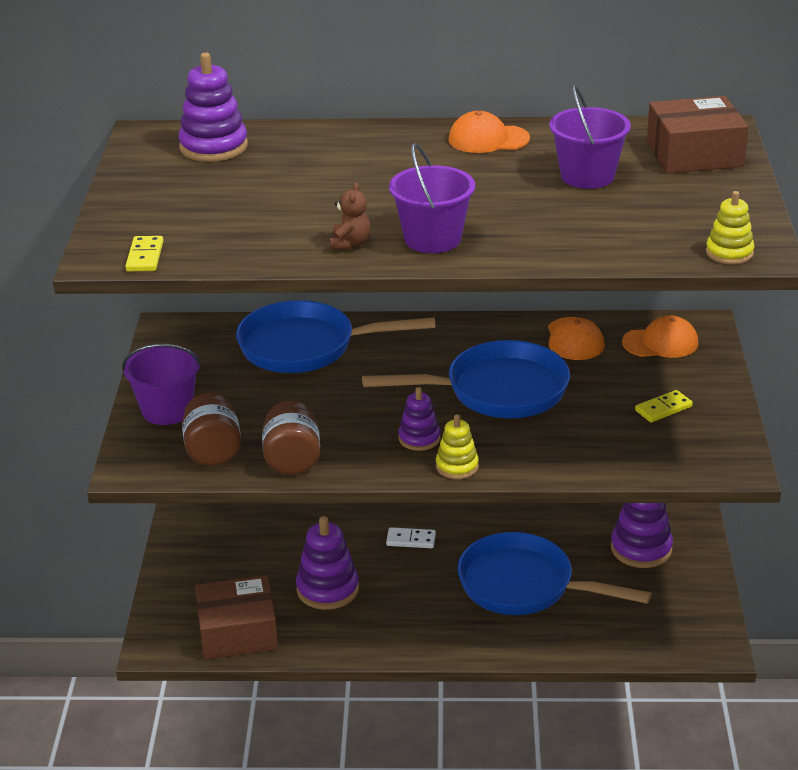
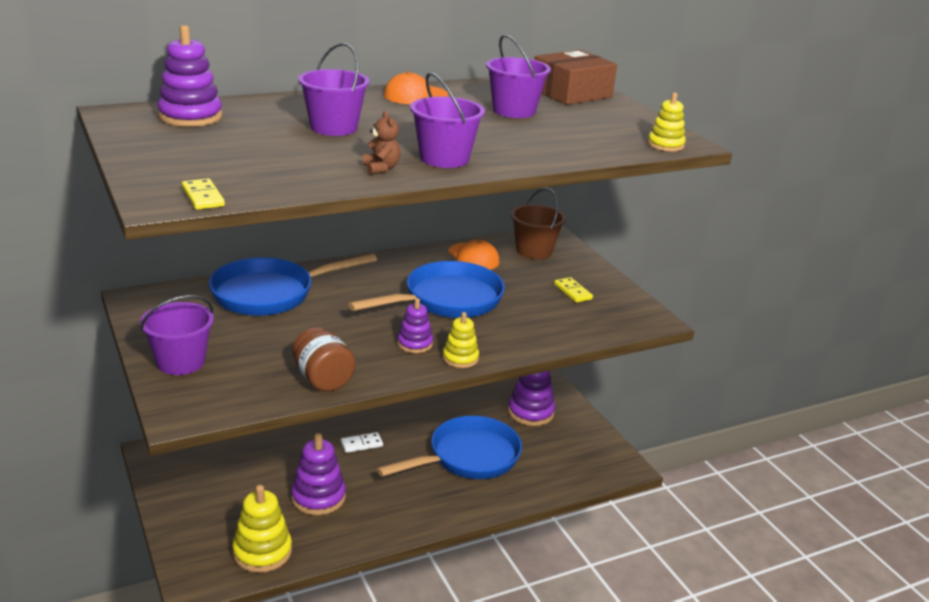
camera: 30 degrees left, 5 degrees down
(213, 451) = (247, 386): brown jar -> none
(237, 632) = (262, 552): brown box -> yellow stacking toy
(350, 179) = (333, 127): none -> purple bucket
(524, 586) = (468, 457): blue pan -> blue pan turned 150 degrees clockwise
(660, 343) = (534, 251): orange cap -> brown bucket
(663, 408) = (572, 292): yellow domino -> yellow domino turned 60 degrees counterclockwise

